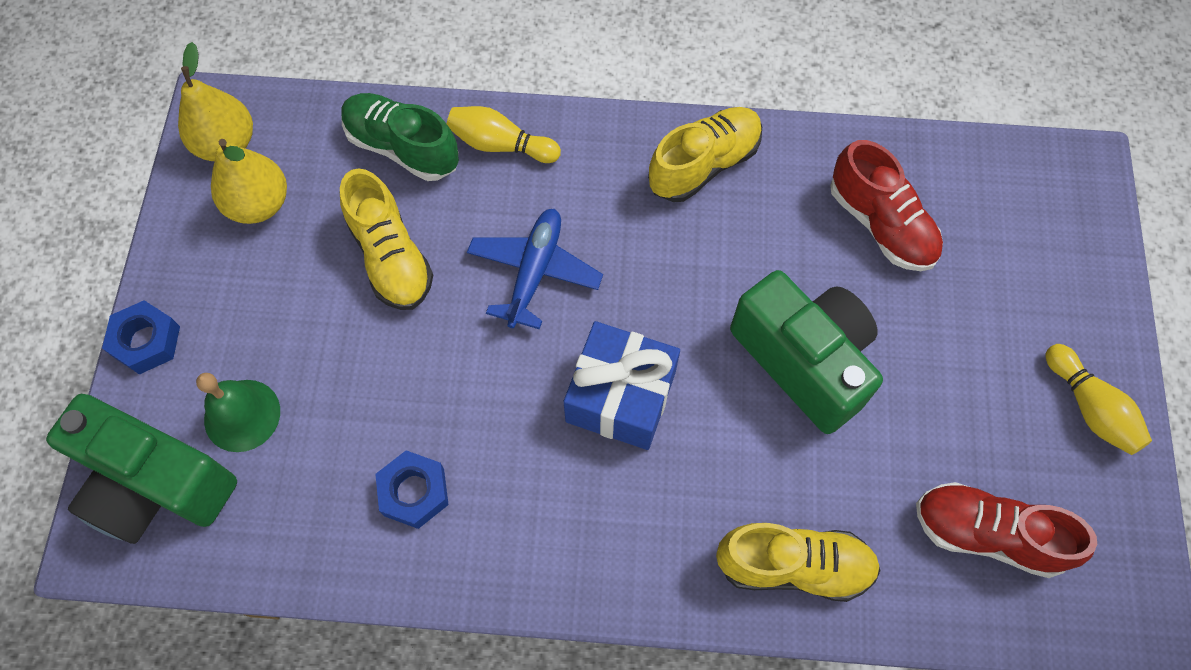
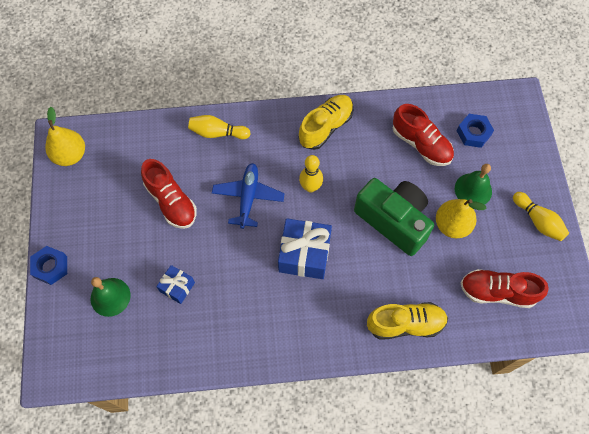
camera: 10 degrees left, 0 degrees up
(155, 484) = (72, 340): green camera -> none
(259, 204) = (95, 185): yellow pear -> yellow pear (452, 225)
(369, 418) = (177, 287): none -> blue gift
(391, 257) = (171, 201): yellow shoe -> red shoe
(402, 147) = (165, 142): green shoe -> none
(414, 492) = (208, 320): blue nut -> blue nut (473, 133)
(655, 271) = (310, 187): none -> yellow bowling pin
(968, 326) = (473, 190): none -> green bell

